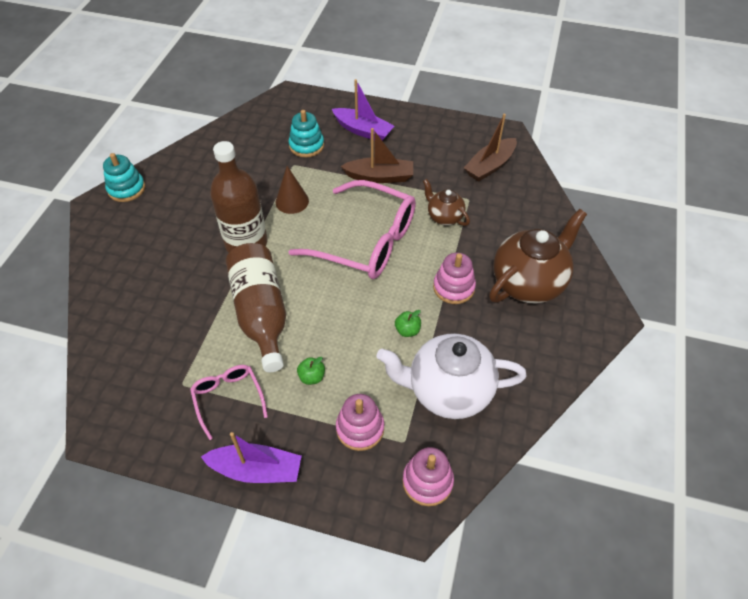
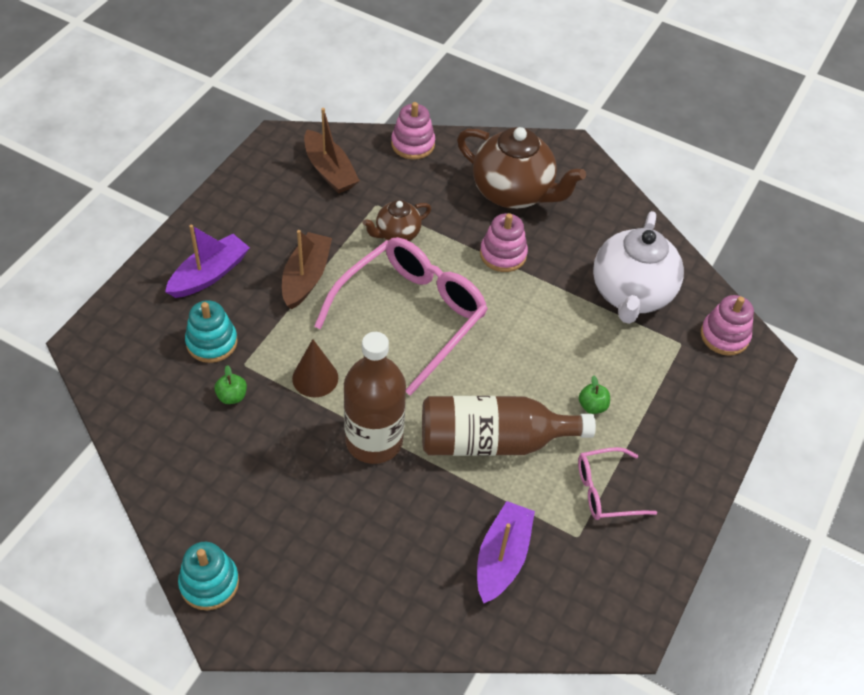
camera: 80 degrees left, 0 degrees up
(256, 470) = (696, 475): purple boat -> purple boat (502, 557)
(360, 428) = (661, 376): pink stacking toy -> pink stacking toy (413, 144)
(407, 330) = (550, 308): green apple -> green apple (232, 396)
(528, 283) = (513, 193): brown teapot -> brown teapot turned 150 degrees clockwise

